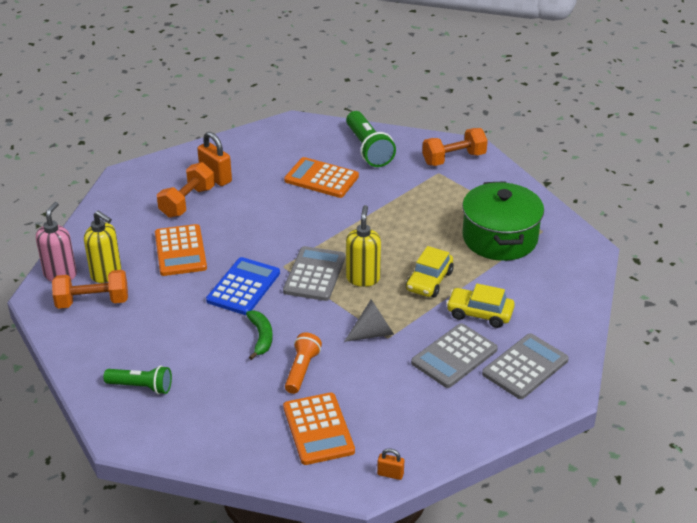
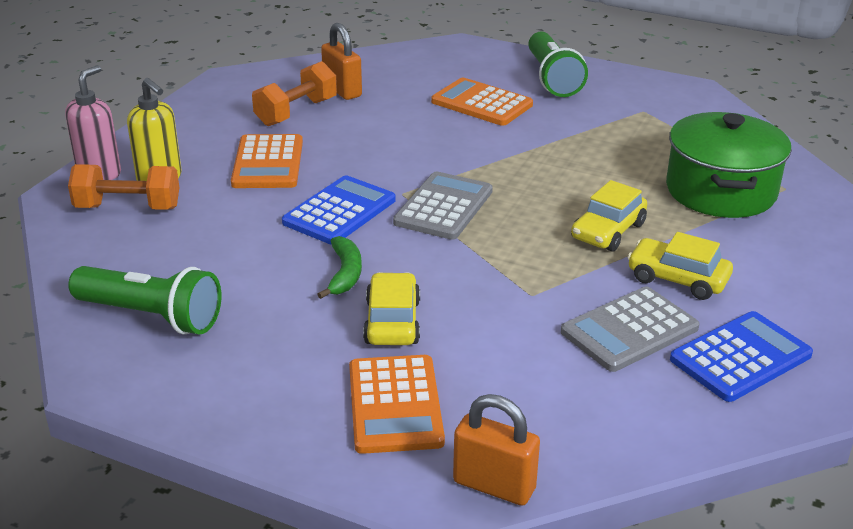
camera: 10 degrees right, 5 degrees down
(141, 387) = (152, 316): green flashlight -> green flashlight, size x1.55
(302, 370) = (392, 322): orange flashlight -> yellow car
(363, 278) = (511, 218): yellow soap dispenser -> none
(373, 333) = (511, 286): grey cone -> none
(390, 474) = (494, 485): orange padlock -> orange padlock, size x1.88
(454, 159) = (667, 98): orange dumbbell -> none
(525, 367) = (740, 357): grey calculator -> blue calculator

